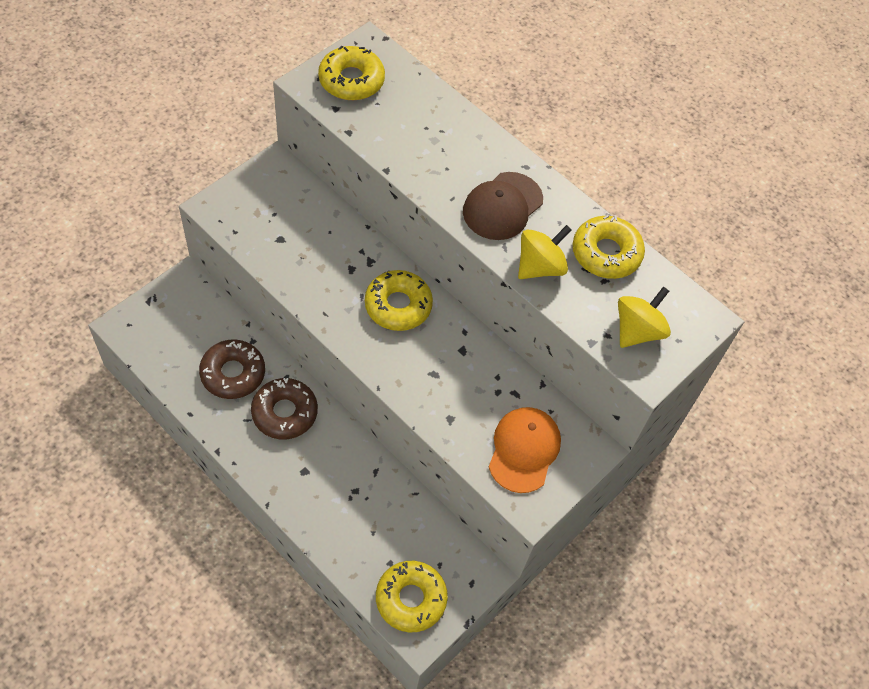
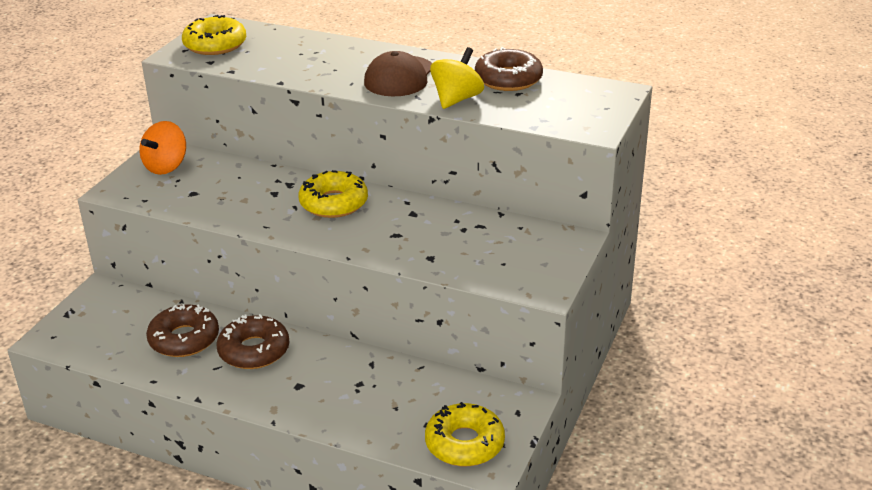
camera: 15 degrees left, 25 degrees down
(271, 190) = (166, 166): none -> orange spinning top
(524, 450) = (513, 257): orange cap -> none
(606, 253) = (508, 79): yellow donut -> brown donut
(637, 331) = (568, 111): yellow spinning top -> none

